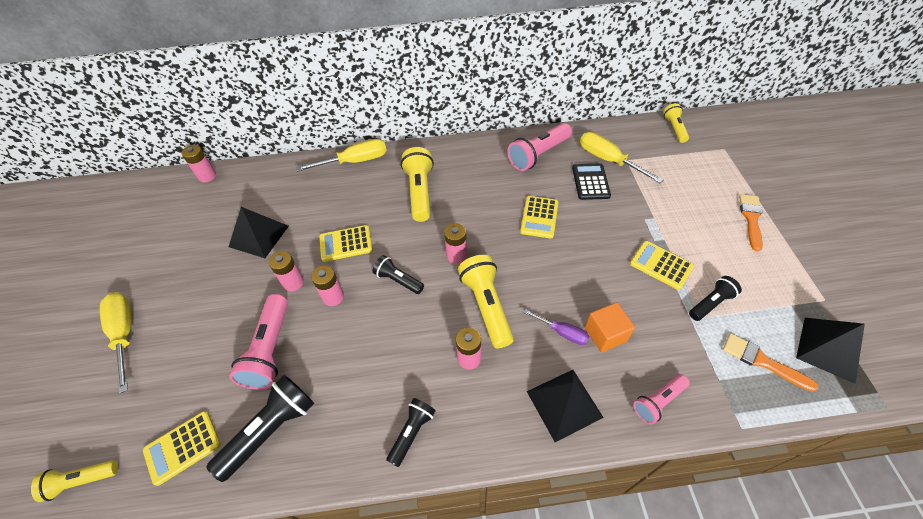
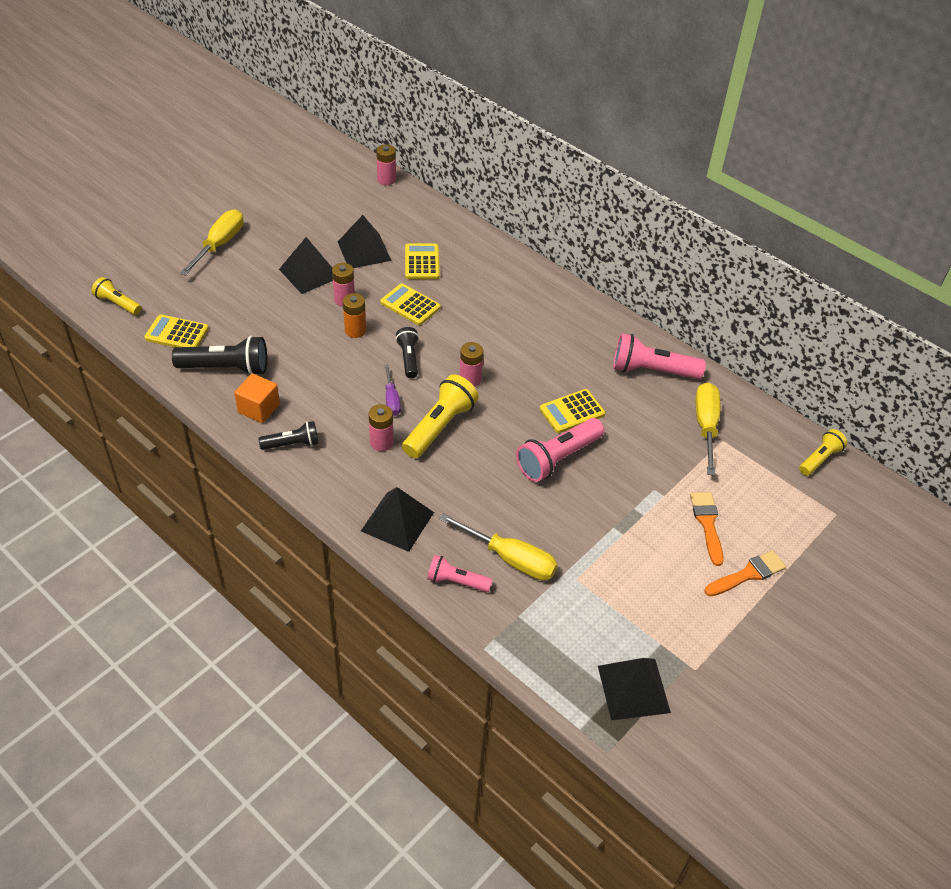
camera: 45 degrees right, 5 degrees down
(237, 288) = (309, 273): none -> black pyramid
(270, 350) = (280, 326): pink flashlight -> pink flashlight (558, 459)
(333, 297) = (355, 330): pink battery -> orange battery
(355, 161) = (500, 253): yellow screwdriver -> yellow screwdriver (510, 558)
(419, 192) = (512, 316): yellow flashlight -> none
(562, 332) = (462, 488): purple screwdriver -> purple screwdriver (391, 399)
(590, 182) = (659, 427): black calculator -> none
(605, 334) = (489, 518): orange cube -> orange cube (259, 408)
(661, 265) = (607, 525): yellow calculator -> yellow calculator (422, 262)
(710, 303) = (599, 580): black flashlight -> none
(762, 361) = (568, 641): orange brush -> orange brush (707, 524)

